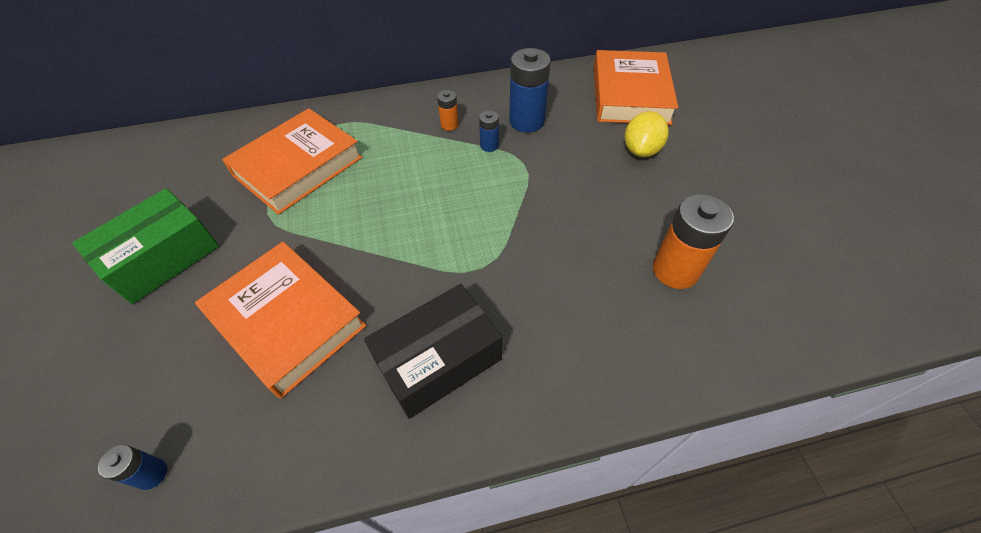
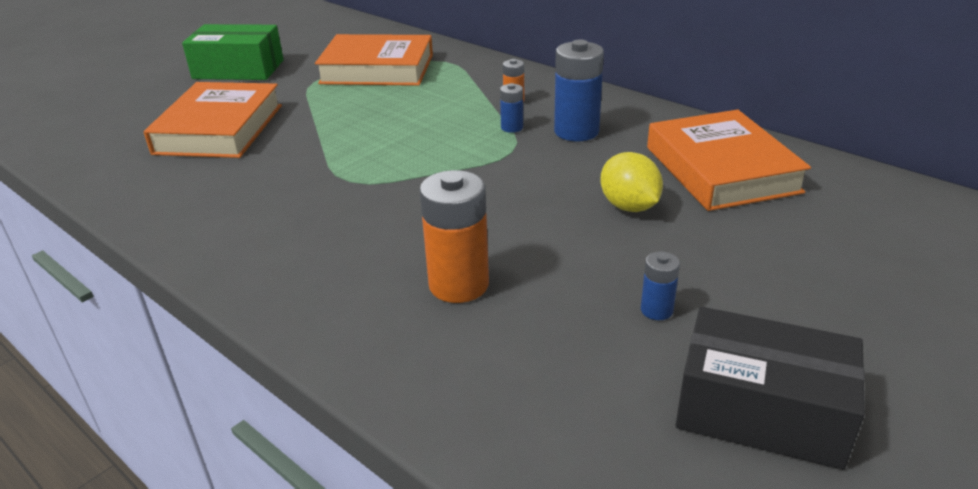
camera: 55 degrees right, 20 degrees down
(152, 474) = (69, 141): blue battery -> blue battery (656, 310)
(438, 360) = (230, 198): black box -> black box (761, 410)
(630, 94) = (721, 169): orange book -> orange book turned 75 degrees counterclockwise
(641, 150) = (629, 206): yellow lemon -> yellow lemon turned 75 degrees clockwise

